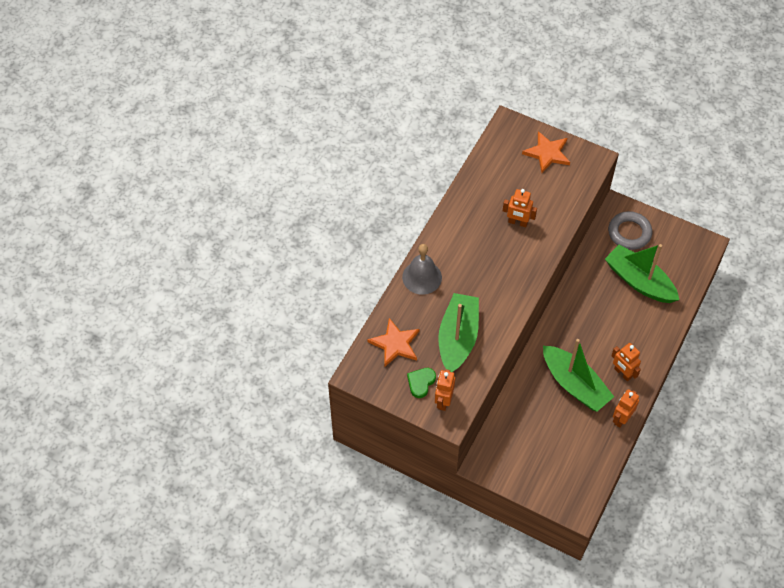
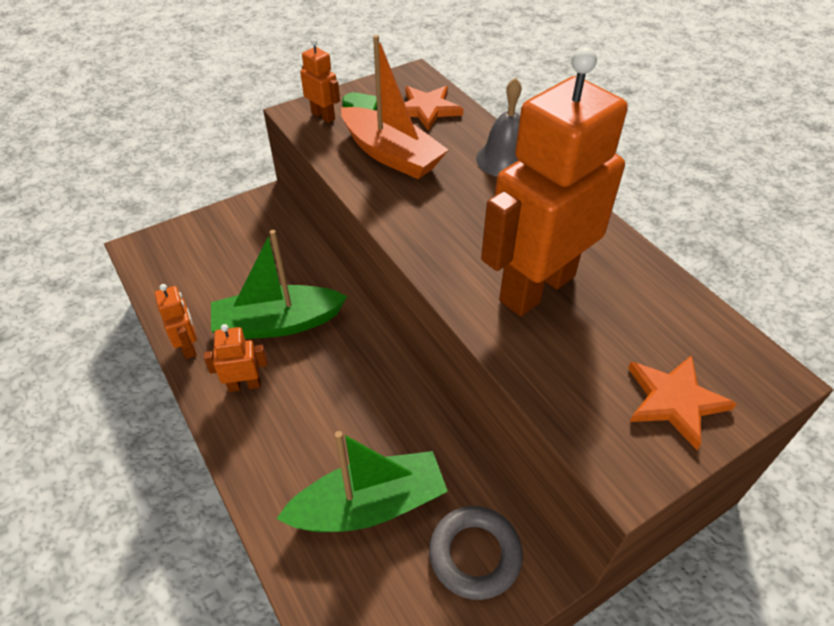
camera: 120 degrees right, 10 degrees down
(458, 338) = (391, 155): green boat -> orange boat
(517, 222) = (536, 288): orange robot -> orange robot, size x2.42

